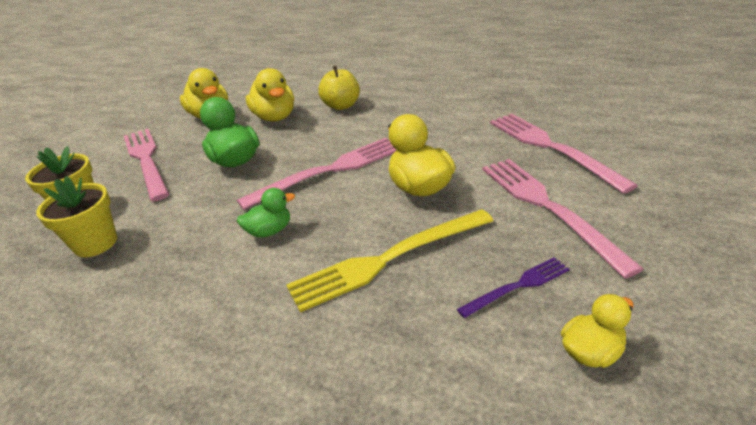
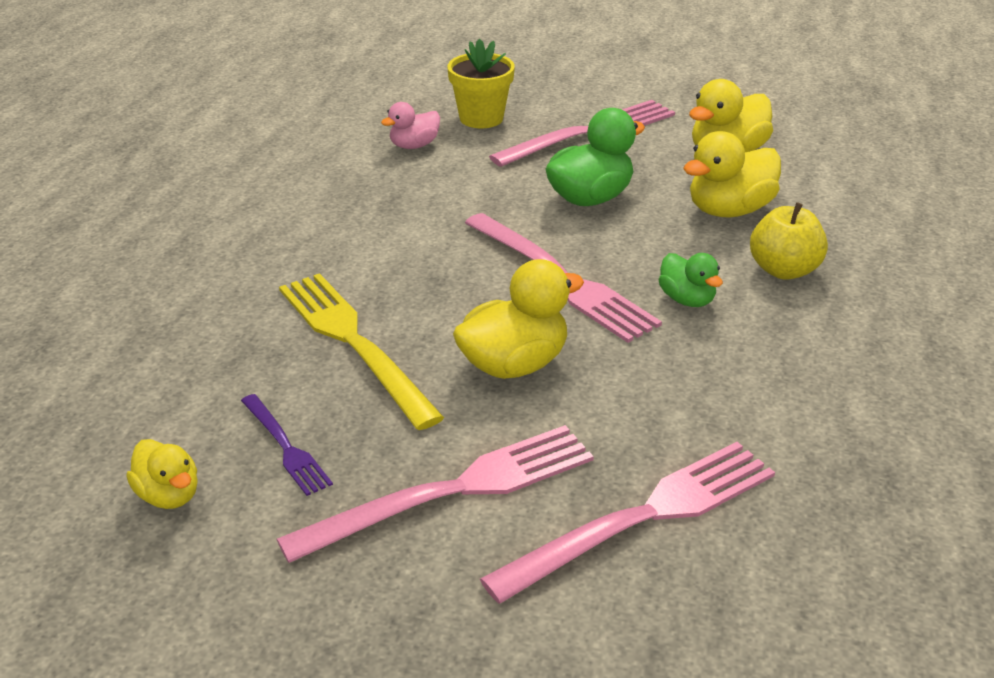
camera: 80 degrees right, 0 degrees up
(96, 243) = (414, 145): yellow flower pot -> pink duck
(270, 231) = (422, 251): green duck -> green duck (687, 299)

